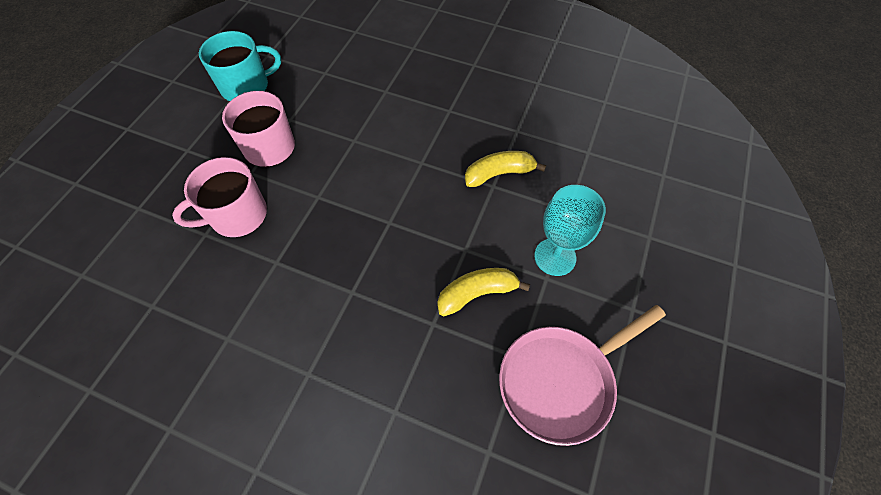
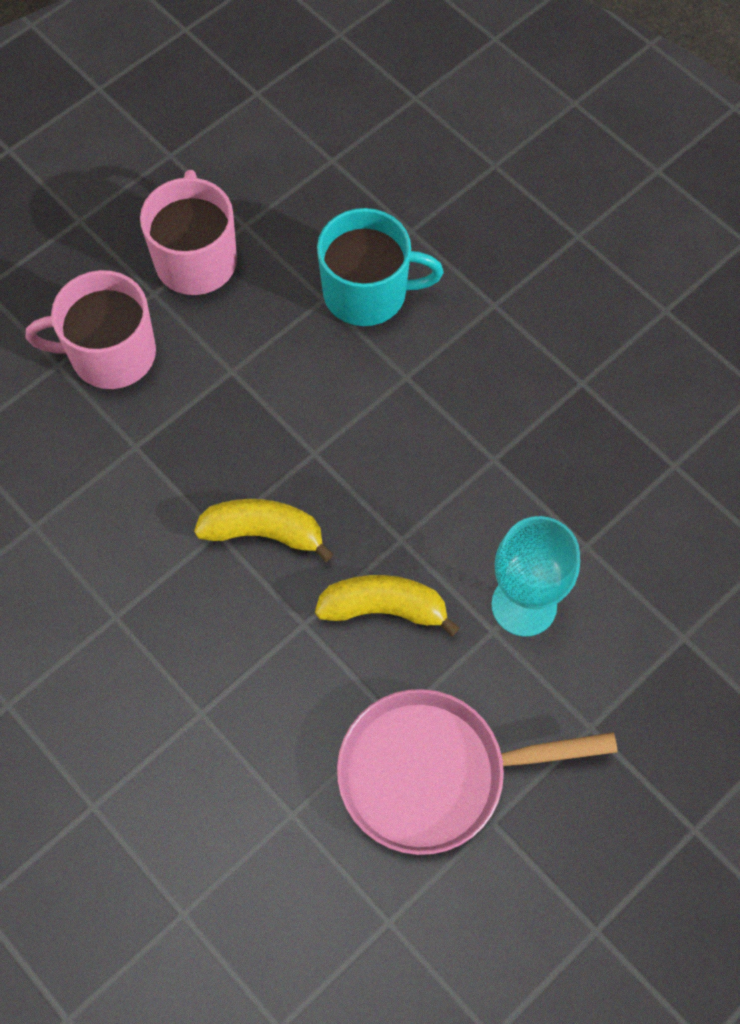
camera: 25 degrees right, 5 degrees up
(246, 86) = (203, 140): turquoise mug -> turquoise mug (367, 293)
(499, 174) = (513, 443): yellow banana -> yellow banana (263, 532)

